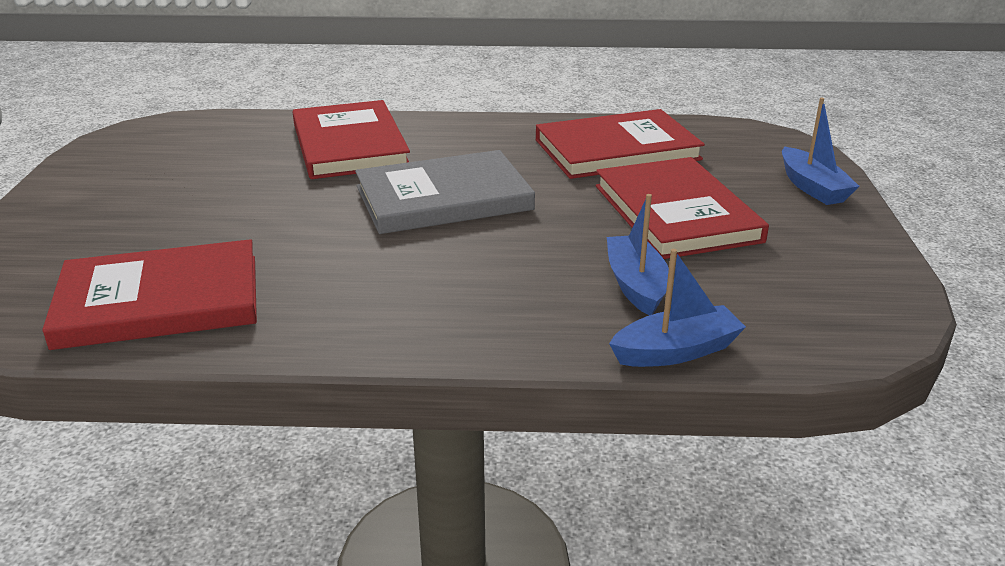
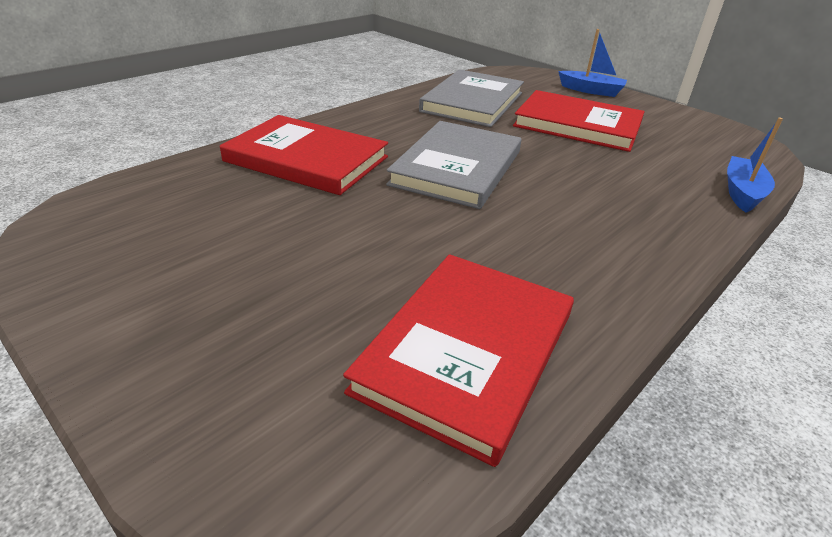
camera: 50 degrees left, 5 degrees up
(617, 150) = (472, 102): red book -> grey book
(636, 285) = (654, 169): blue boat -> none

